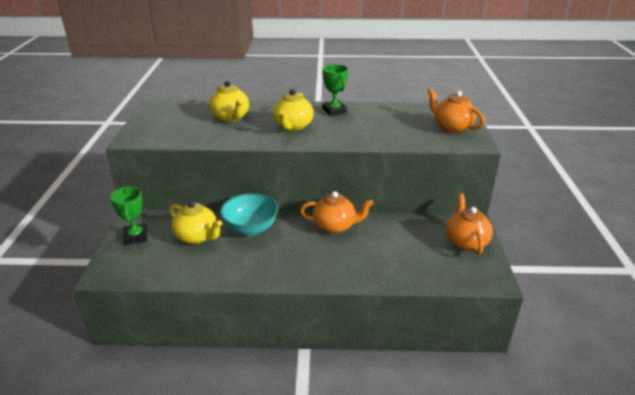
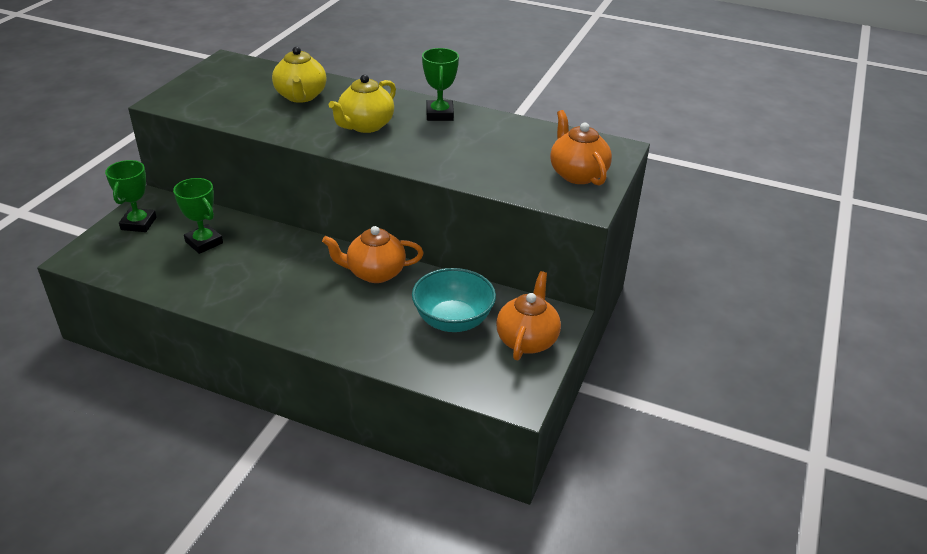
camera: 20 degrees right, 5 degrees up
(197, 237) = (204, 242): yellow teapot -> green trophy
(251, 228) = (271, 248): turquoise bowl -> turquoise bowl (453, 320)
(335, 226) = (374, 273): orange teapot -> orange teapot turned 150 degrees clockwise

